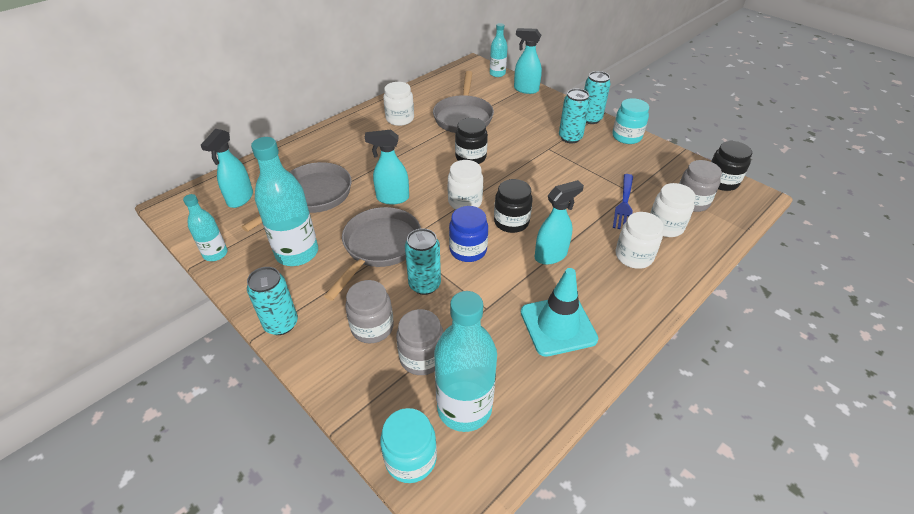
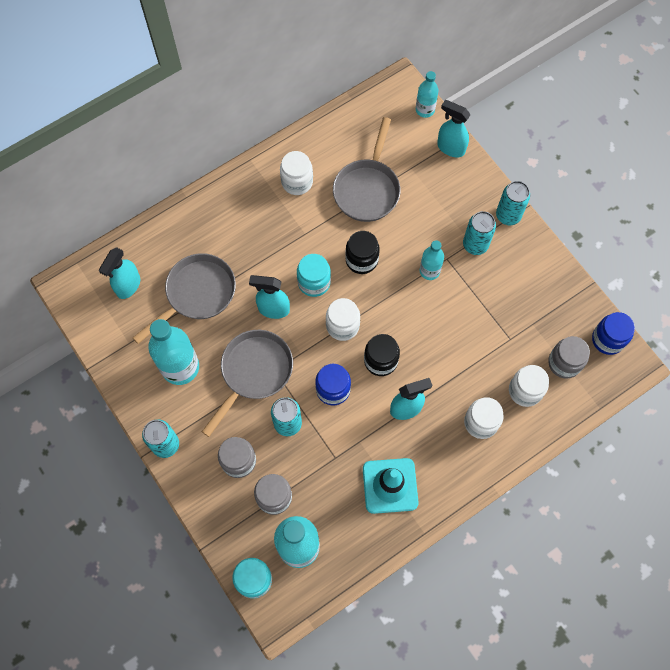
camera: 10 degrees right, 25 degrees up
(215, 254) = (109, 356): turquoise bottle -> turquoise bottle (429, 271)
(624, 204) = (496, 355): blue fork -> none
(626, 137) = (537, 253): turquoise jar -> turquoise jar (314, 282)
(721, 182) = (608, 339): black jar -> blue jar

